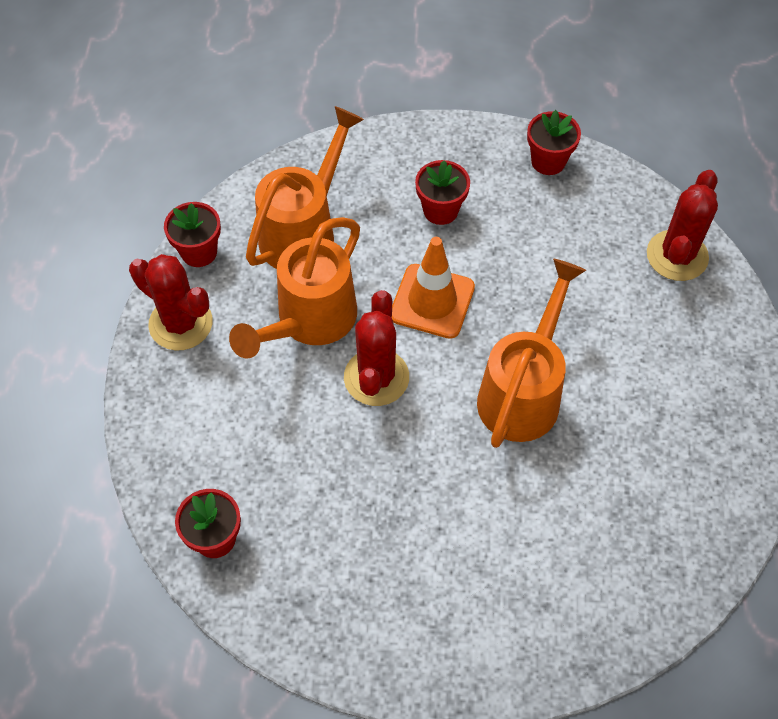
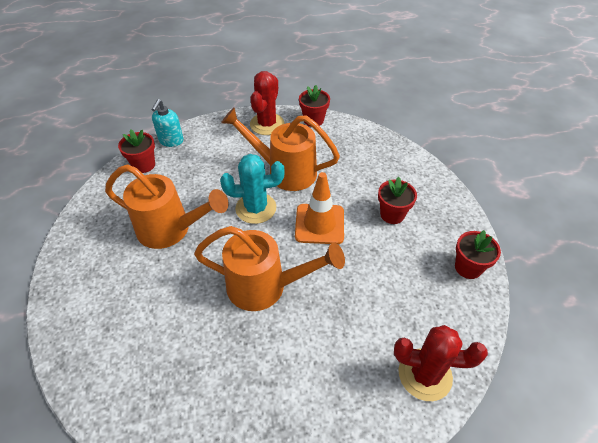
camera: 75 degrees right, 10 degrees down
(164, 486) = (171, 141): none -> turquoise soap dispenser
(303, 232) = (345, 156): orange watering can -> orange watering can (170, 229)
(376, 377) = (256, 208): red cactus -> turquoise cactus

